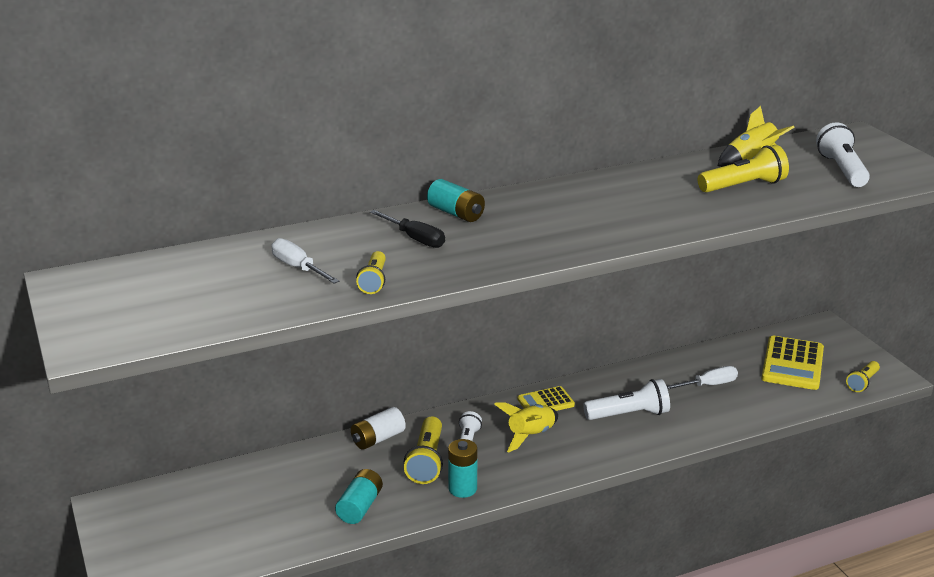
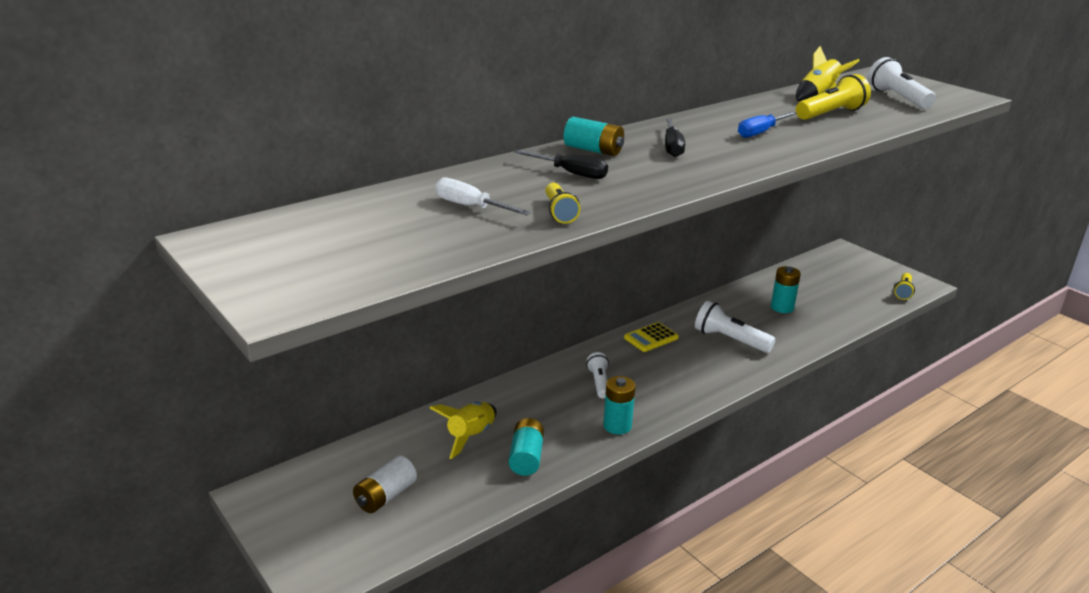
camera: 15 degrees left, 0 degrees up
(378, 439) = (512, 390): white battery -> white battery (385, 496)
(427, 461) = (570, 404): yellow flashlight -> none
(530, 436) = (653, 369): yellow rocket -> yellow rocket (470, 436)
(537, 216) = (672, 147): none -> black screwdriver
(629, 414) = (730, 340): white flashlight -> white flashlight turned 120 degrees counterclockwise
(645, 205) = (760, 132): none -> blue screwdriver
(708, 385) = (782, 307): white screwdriver -> turquoise battery
(792, 364) = (839, 283): yellow calculator -> none

